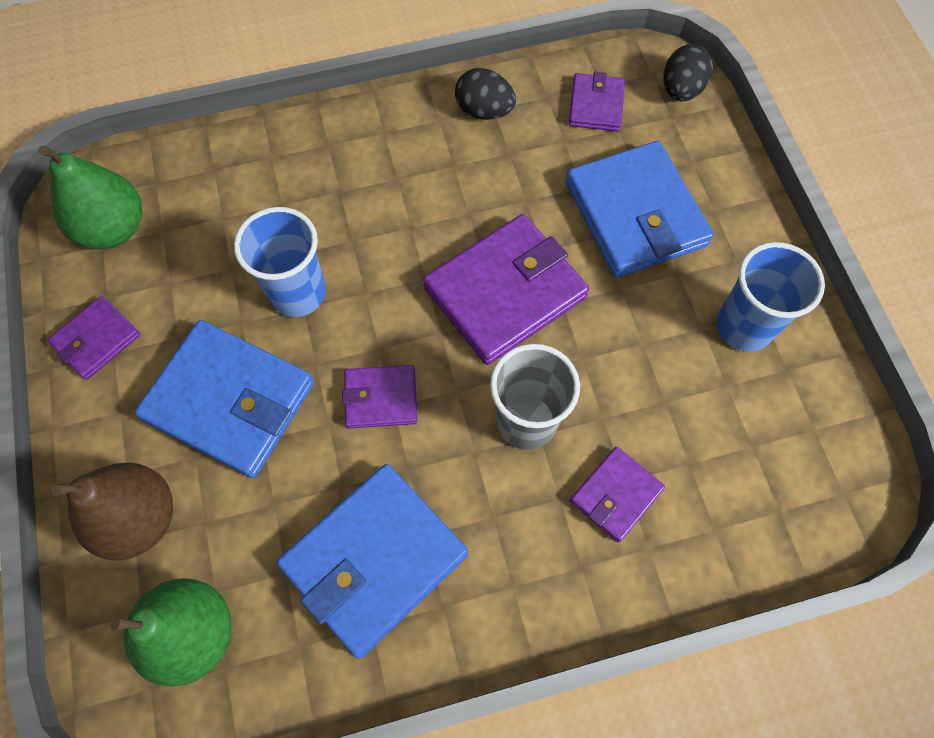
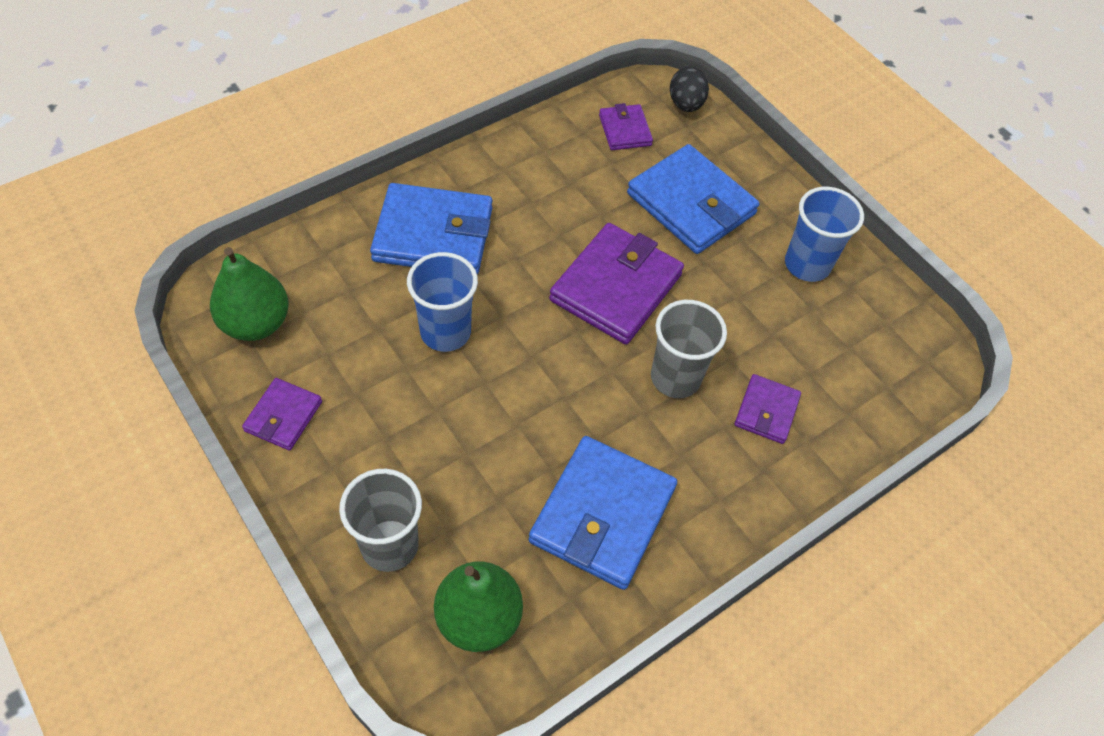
camera: 25 degrees left, 10 degrees down
(139, 518) = (389, 545): brown pear -> grey cup
(230, 401) = (426, 431): blue wallet -> blue wallet (433, 234)
(381, 398) = (552, 393): purple wallet -> none
(484, 111) = (537, 154): black egg -> none

